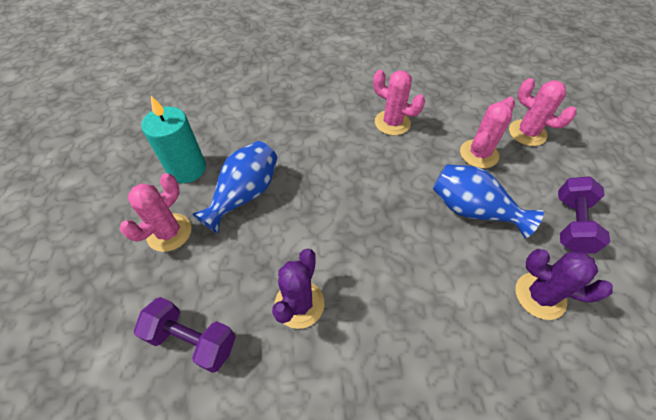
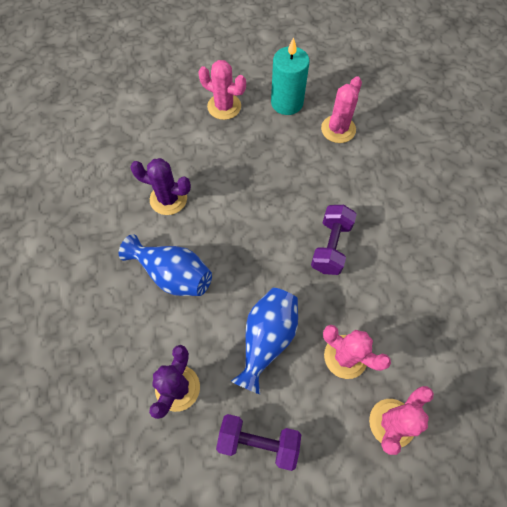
camera: 85 degrees right, 10 degrees up
(193, 340) = (143, 140): purple dumbbell -> purple dumbbell (331, 246)
(245, 195) = (264, 148): blue vase -> blue vase (173, 274)
(392, 123) = (377, 266): pink cactus -> pink cactus (338, 129)

